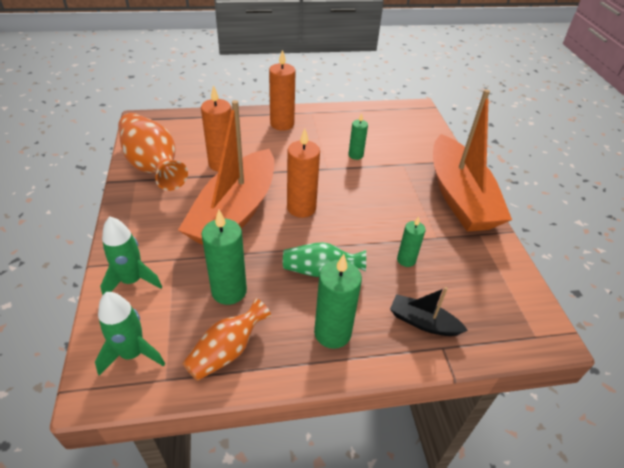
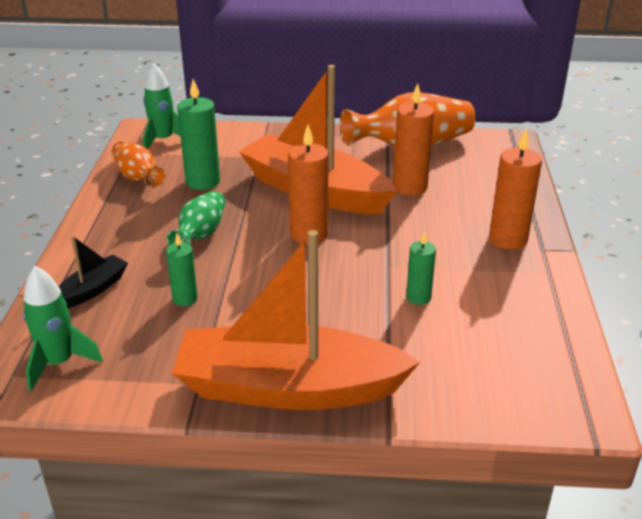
camera: 105 degrees right, 10 degrees down
(132, 281) = (240, 139): green rocket -> green rocket (59, 363)
(332, 333) = (119, 231): green candle -> none

